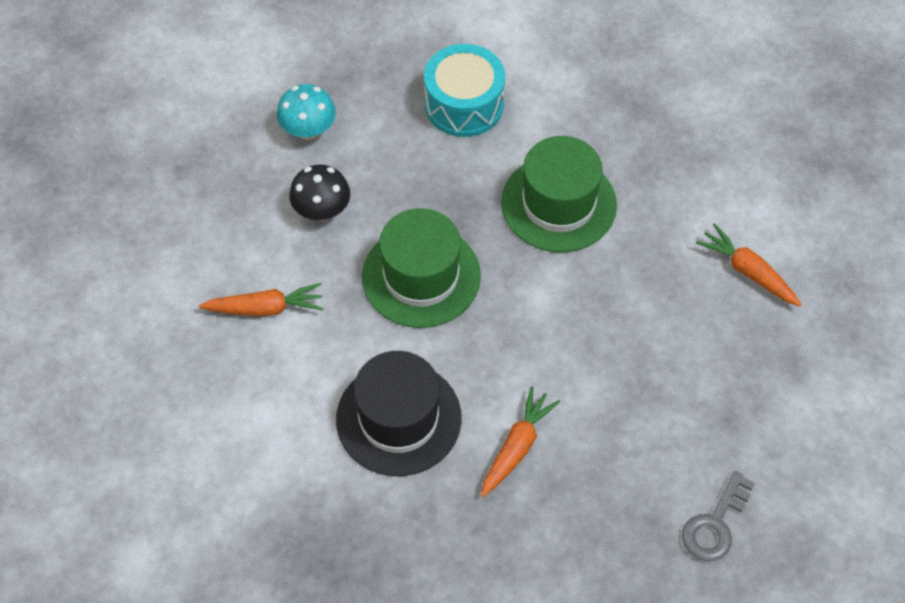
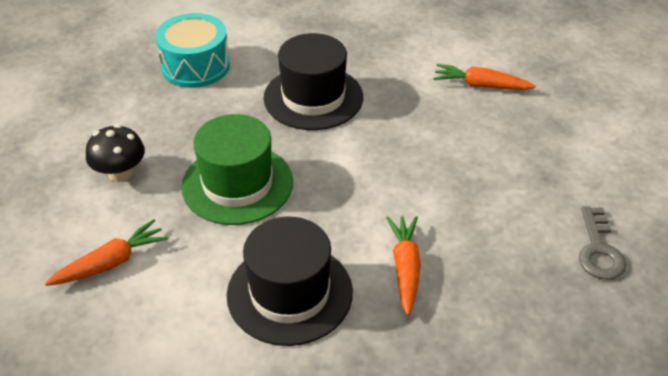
camera: 30 degrees left, 15 degrees down
(308, 130) = (74, 125): turquoise mushroom -> none
(558, 203) = (313, 97): green hat -> black hat

